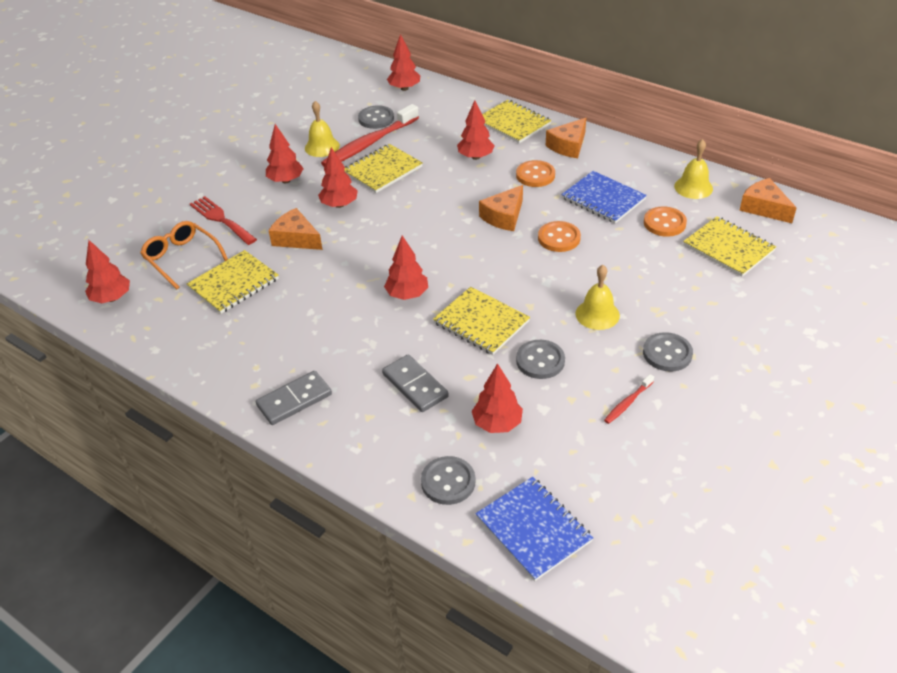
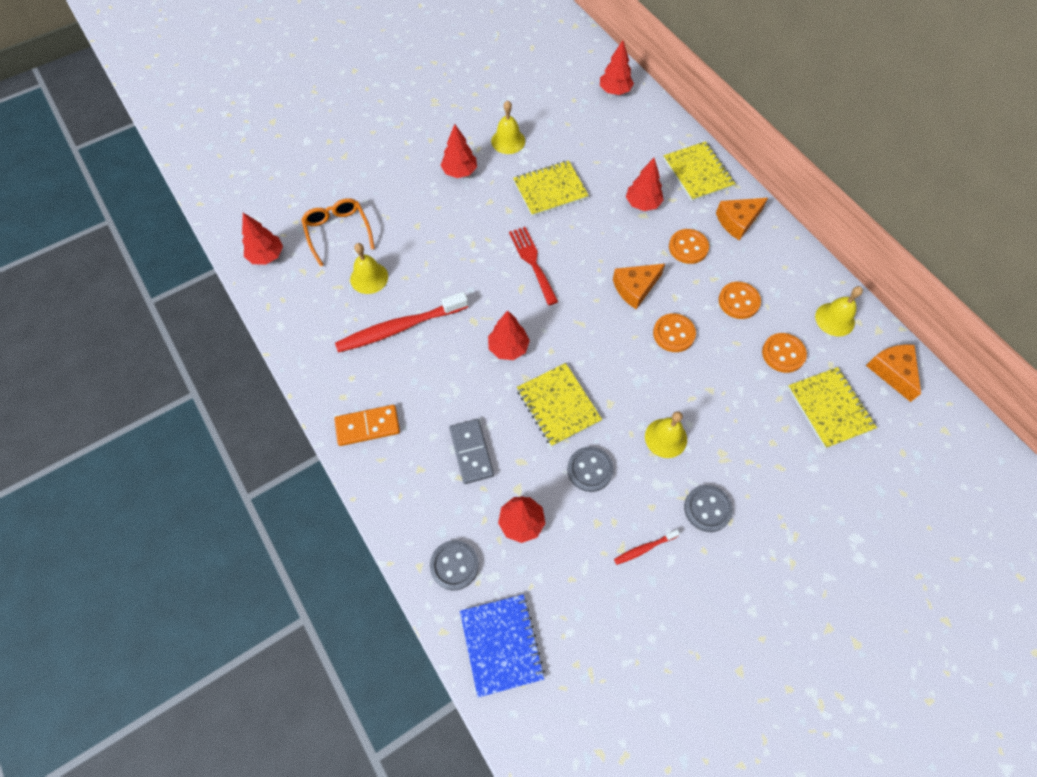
camera: 20 degrees right, 20 degrees up
(221, 219) = (387, 198): red fork -> red fork (532, 262)
(234, 283) = (369, 278): yellow notebook -> yellow bell
(294, 400) = (368, 426): grey domino -> orange domino
(296, 238) = (441, 245): orange cheese -> none
(339, 205) = (494, 218): red tree -> none
(369, 144) = (552, 152): red toothbrush -> red toothbrush (399, 328)
(376, 119) = (571, 122): grey button -> none
(603, 199) = (738, 301): blue notebook -> orange button

